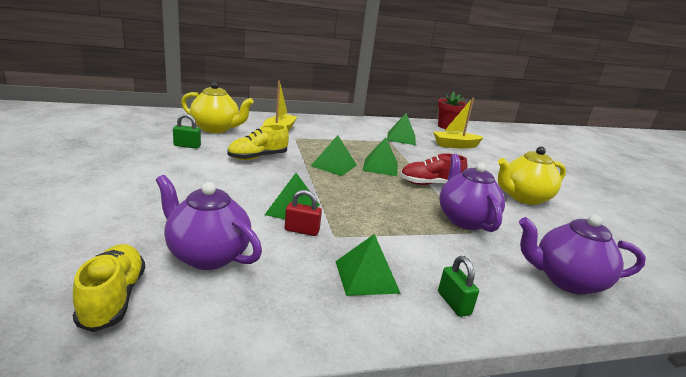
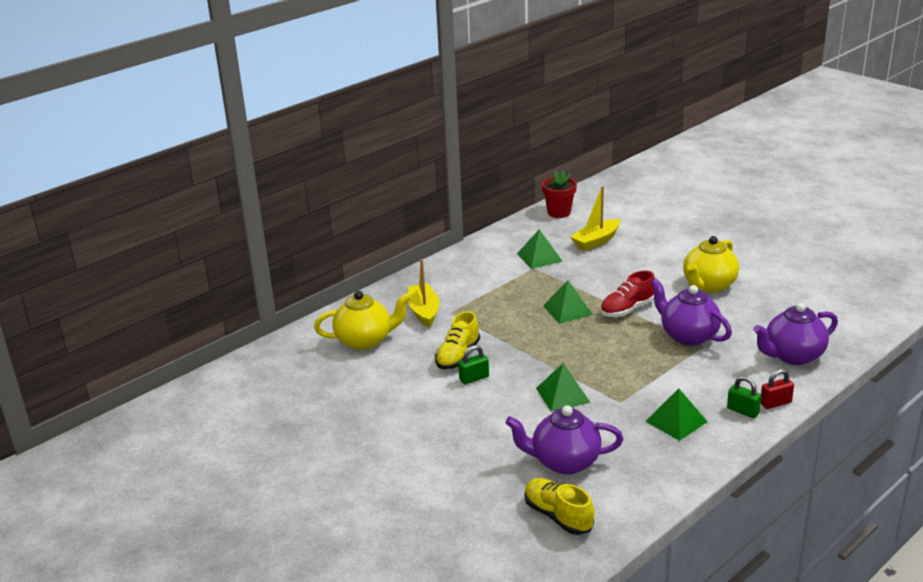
camera: 25 degrees left, 5 degrees up
(187, 146) = (380, 377): green padlock -> green padlock (474, 378)
(302, 230) = (594, 410): red padlock -> red padlock (775, 403)
(334, 165) = (530, 330): green pyramid -> none

